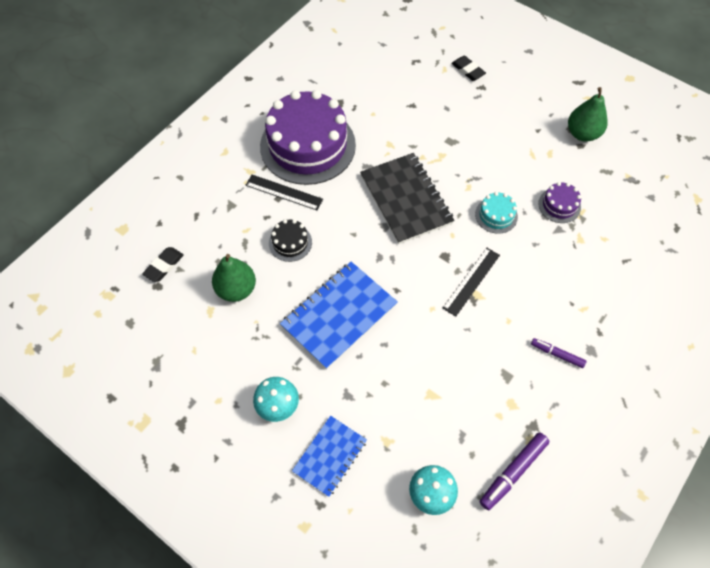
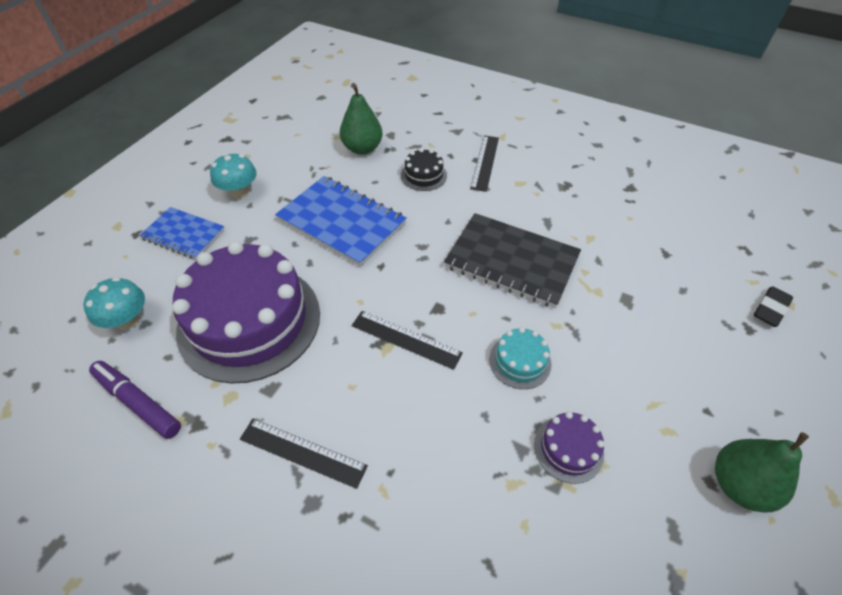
camera: 80 degrees right, 10 degrees down
(164, 266) = (379, 104): black eraser -> none
(307, 145) = (554, 171): purple cake -> purple cake (249, 321)
(405, 199) = (511, 261): black notebook -> black notebook turned 60 degrees clockwise
(557, 354) = (303, 452): purple marker -> black ruler

